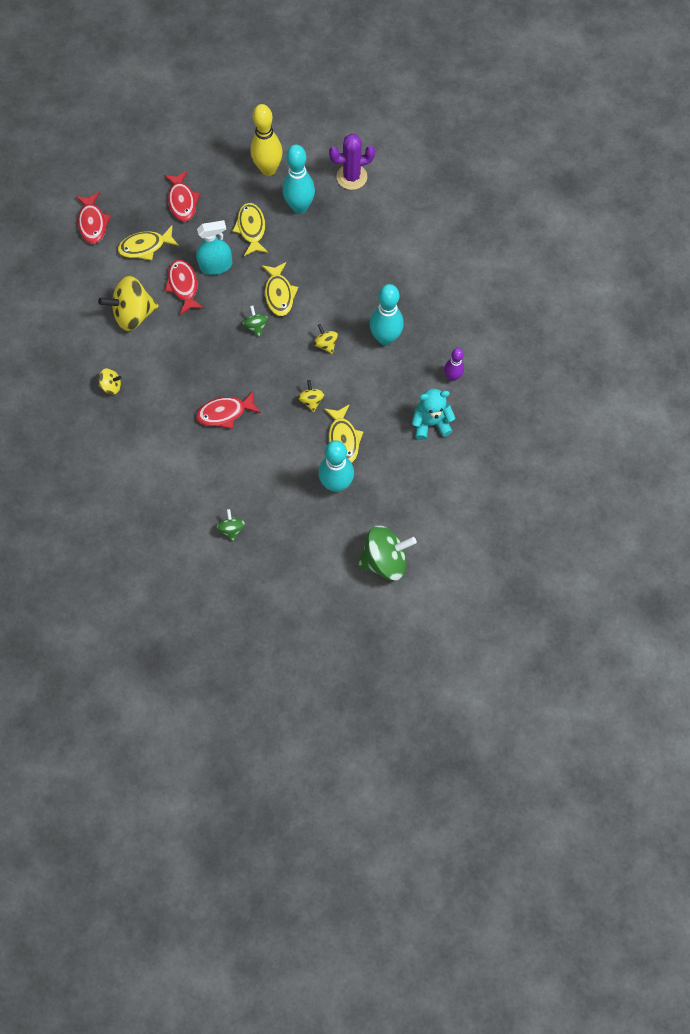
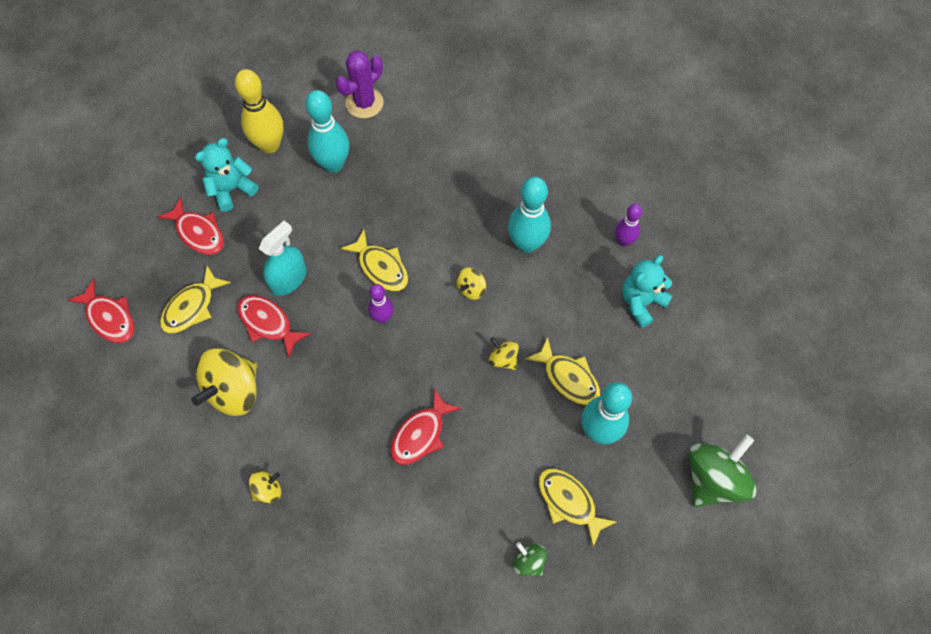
camera: 35 degrees left, 5 degrees down
(223, 185) = (231, 189): none -> turquoise teddy bear
(251, 229) = (298, 217): yellow fish -> yellow fish (569, 502)
(256, 326) = (382, 317): green spinning top -> purple bowling pin
(325, 344) = (471, 289): yellow spinning top -> yellow spinning top turned 75 degrees counterclockwise

